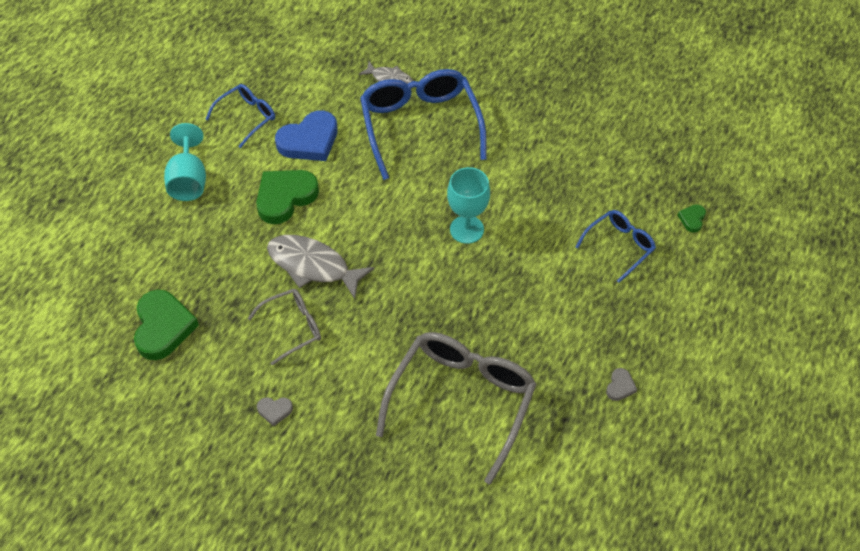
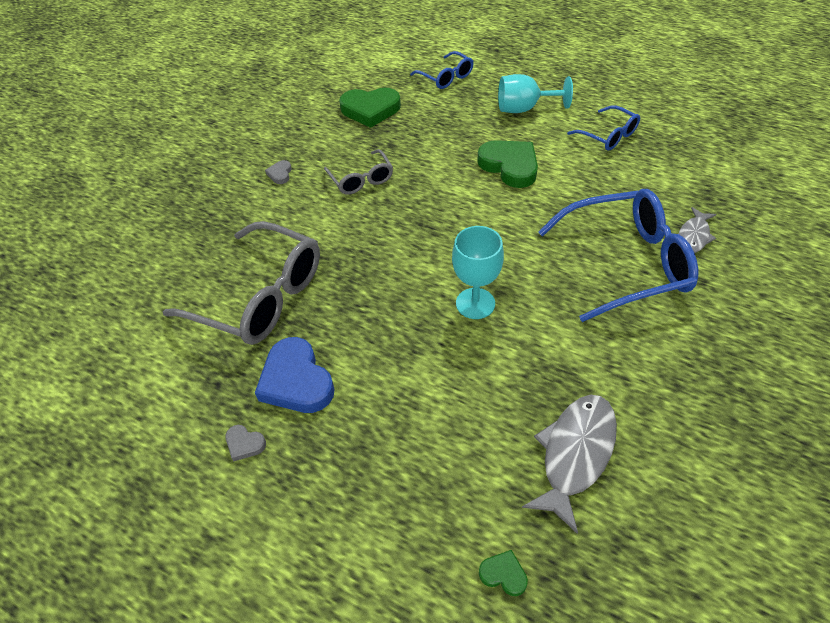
camera: 95 degrees right, 5 degrees down
(309, 141) = (585, 178): blue heart -> blue heart (296, 381)
(313, 266) = (428, 188): grey fish -> grey fish (575, 454)
(619, 247) = (451, 464): blue glasses -> blue glasses (445, 77)

